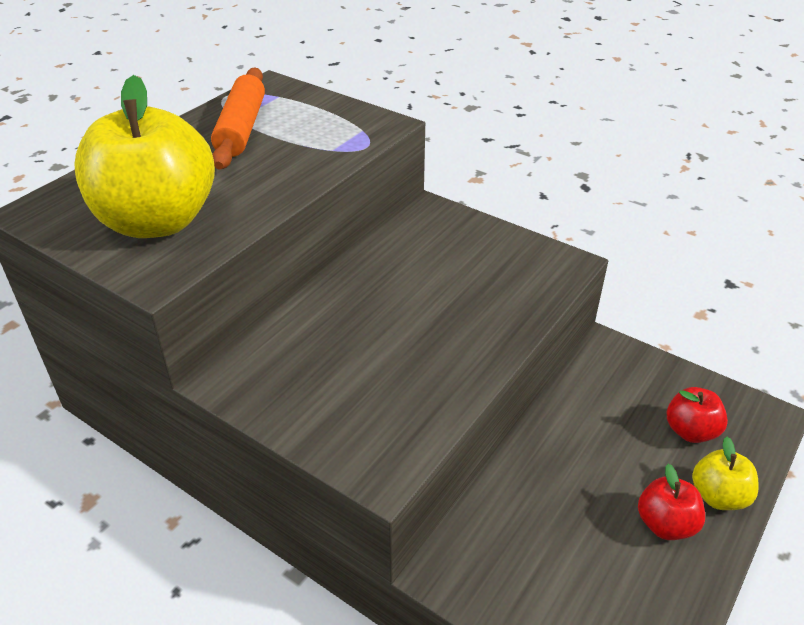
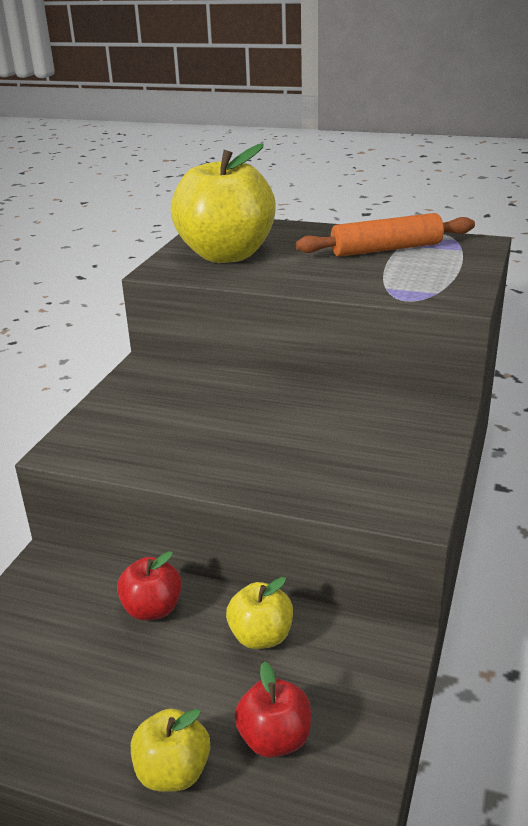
camera: 75 degrees right, 10 degrees down
(587, 417) = (261, 636): none -> yellow apple
(665, 524) = (121, 719): red apple -> red apple (152, 609)

